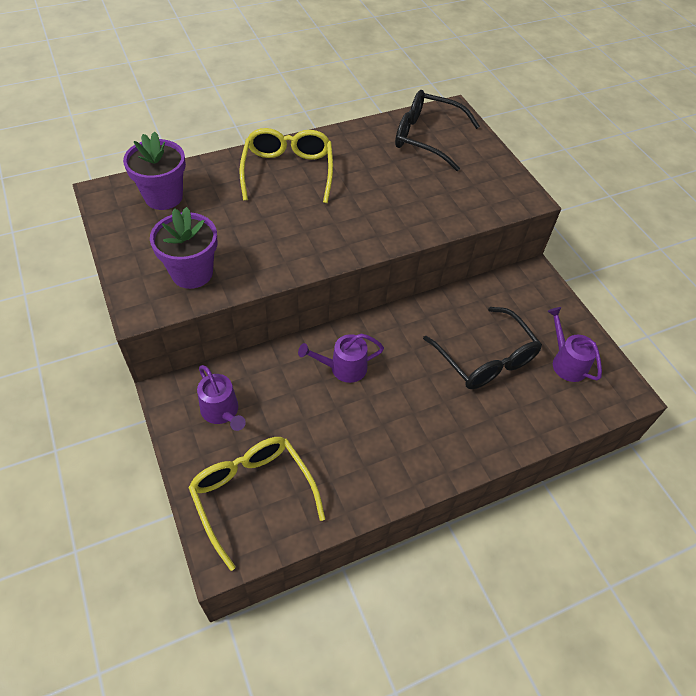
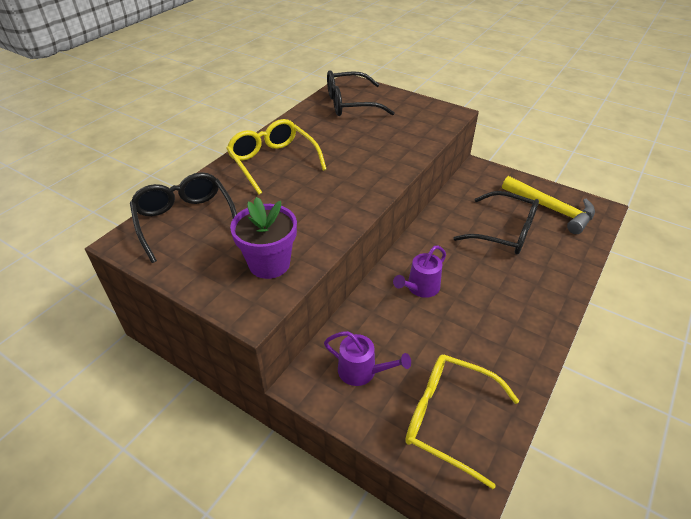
camera: 30 degrees left, 10 degrees down
(163, 197) = (185, 221): purple flower pot -> black glasses
(566, 362) = (551, 209): purple watering can -> yellow hammer

